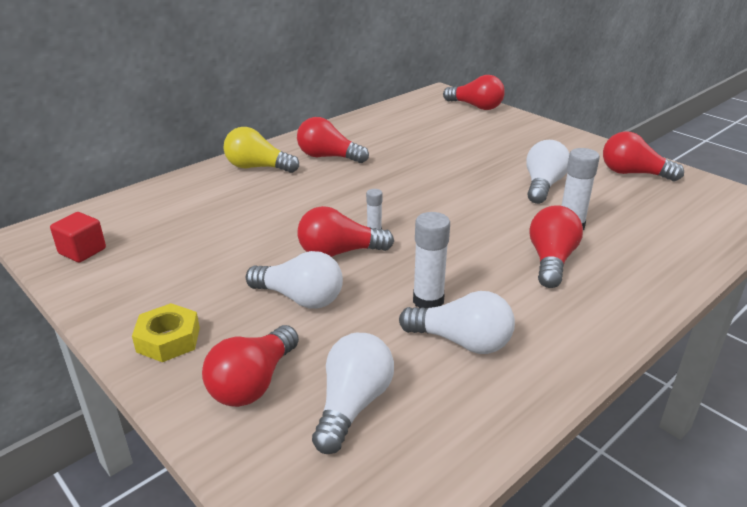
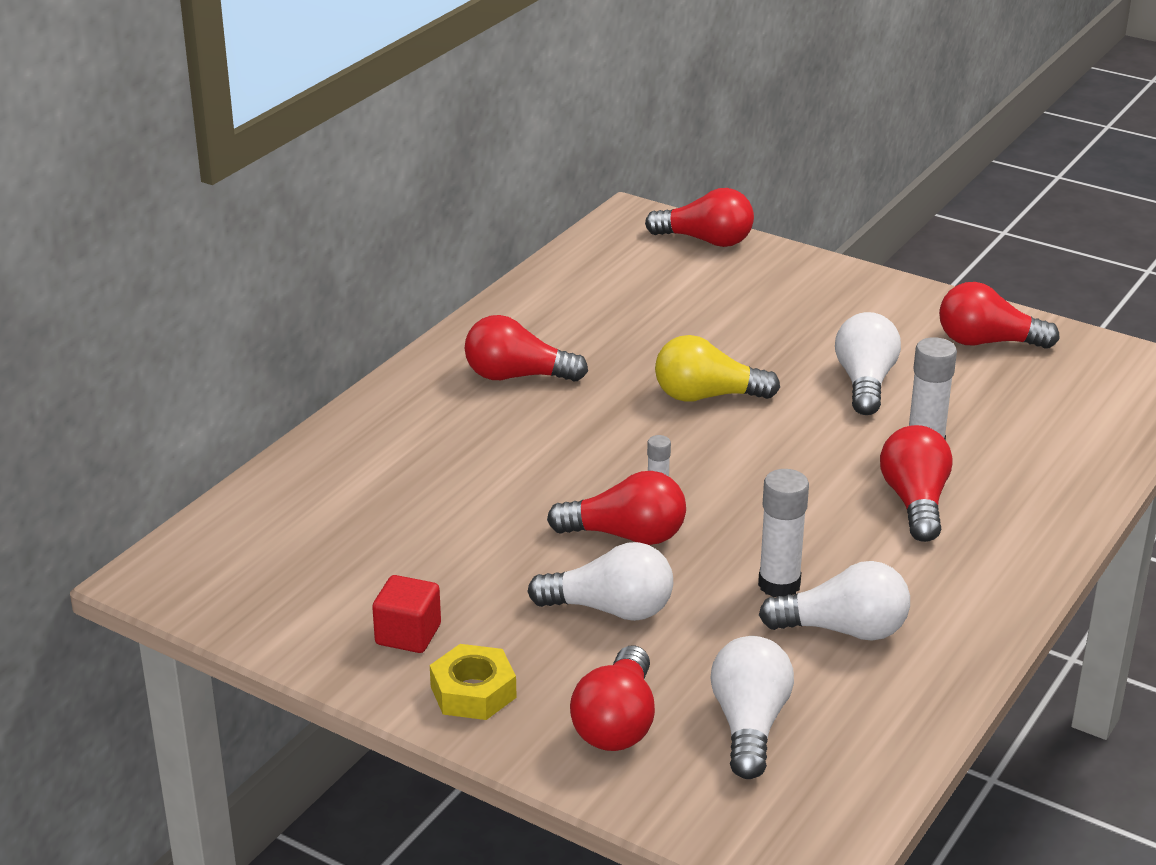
camera: 15 degrees left, 0 degrees up
(82, 251) = (251, 593): red cube -> red cube (408, 634)
(258, 167) = (416, 412): yellow light bulb -> yellow light bulb (707, 396)
(339, 252) = (626, 535): red light bulb -> red light bulb turned 150 degrees counterclockwise

